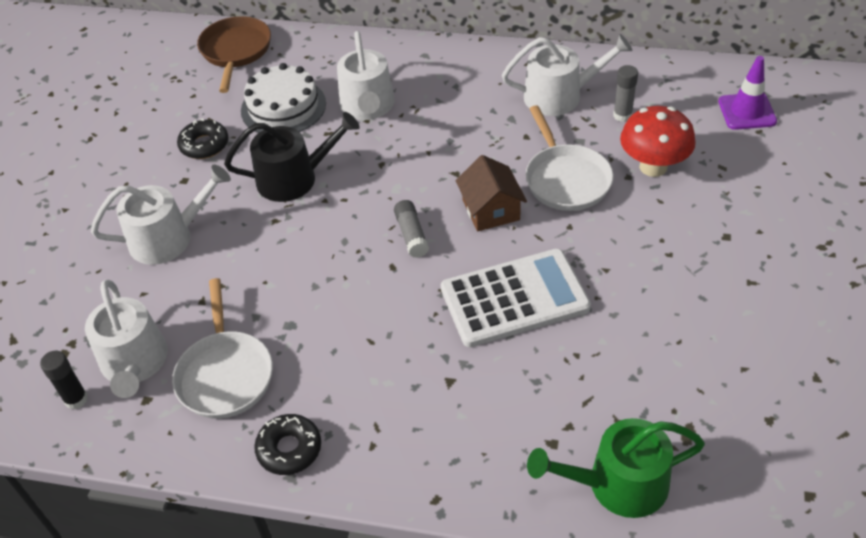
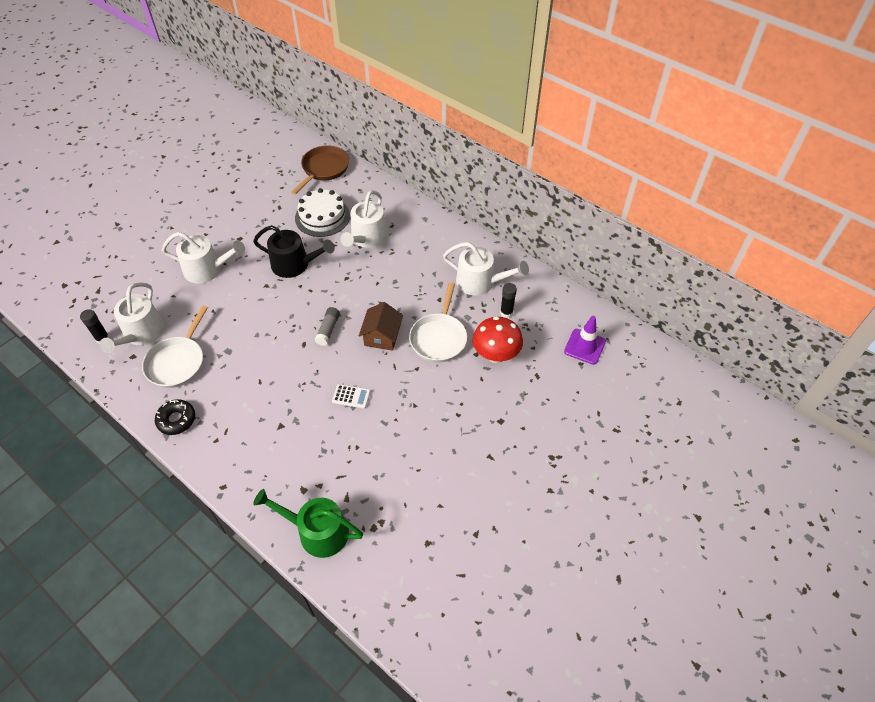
camera: 25 degrees right, 5 degrees up
(204, 145) = (265, 221): black donut -> none
(514, 299) = (351, 396): white calculator -> white calculator, size x0.41
(622, 115) = (506, 312): grey glue stick -> black glue stick

